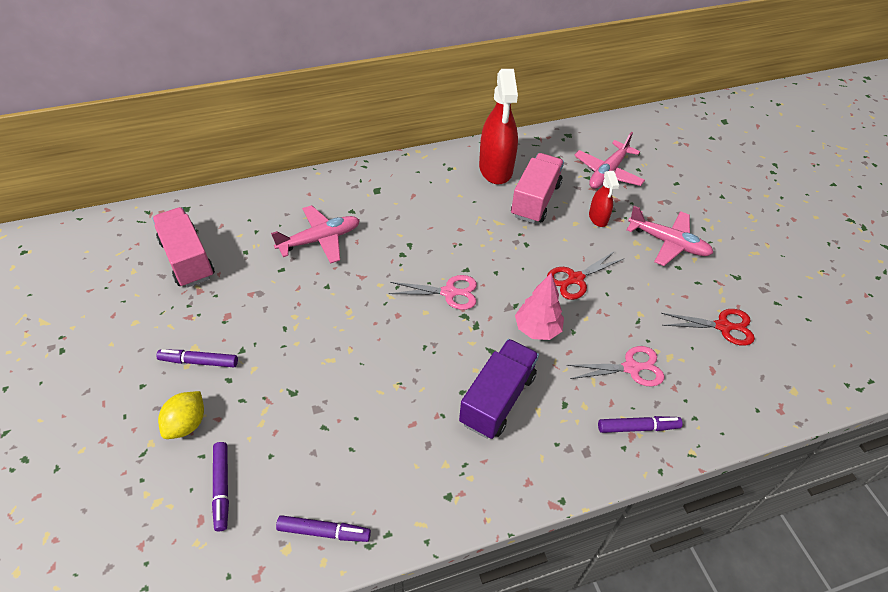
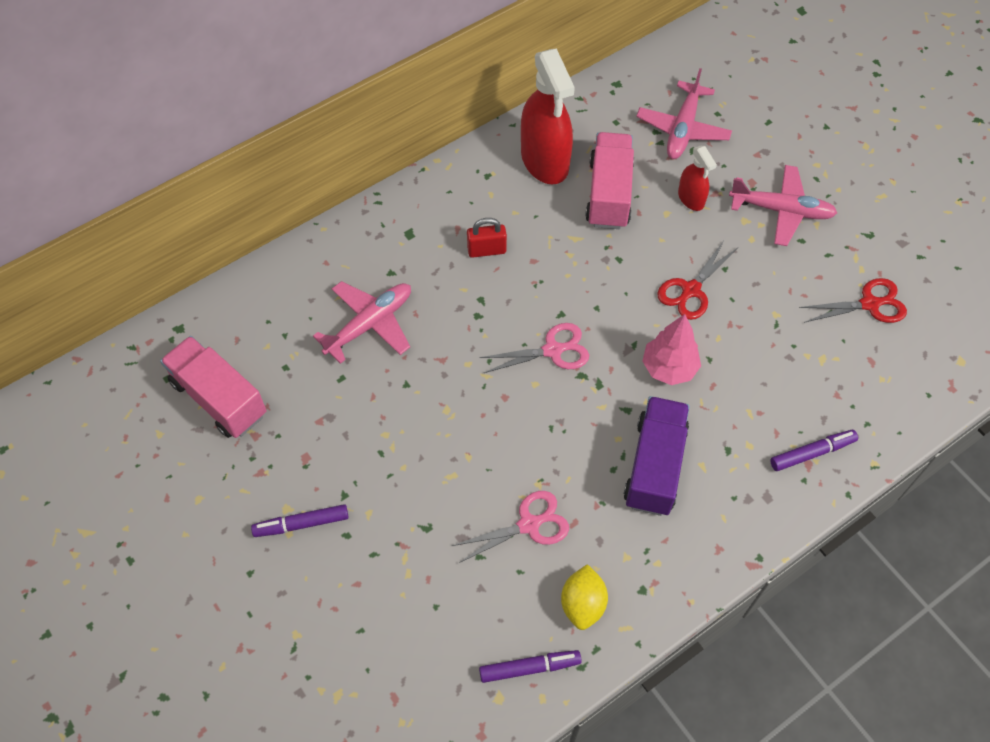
camera: 15 degrees left, 10 degrees up
(187, 424) = (325, 600): yellow lemon -> yellow lemon (582, 604)
(222, 488) = (400, 657): purple marker -> none
(428, 214) = (486, 250): none -> red padlock
(631, 368) = (785, 385): pink scissors -> pink scissors (529, 524)

